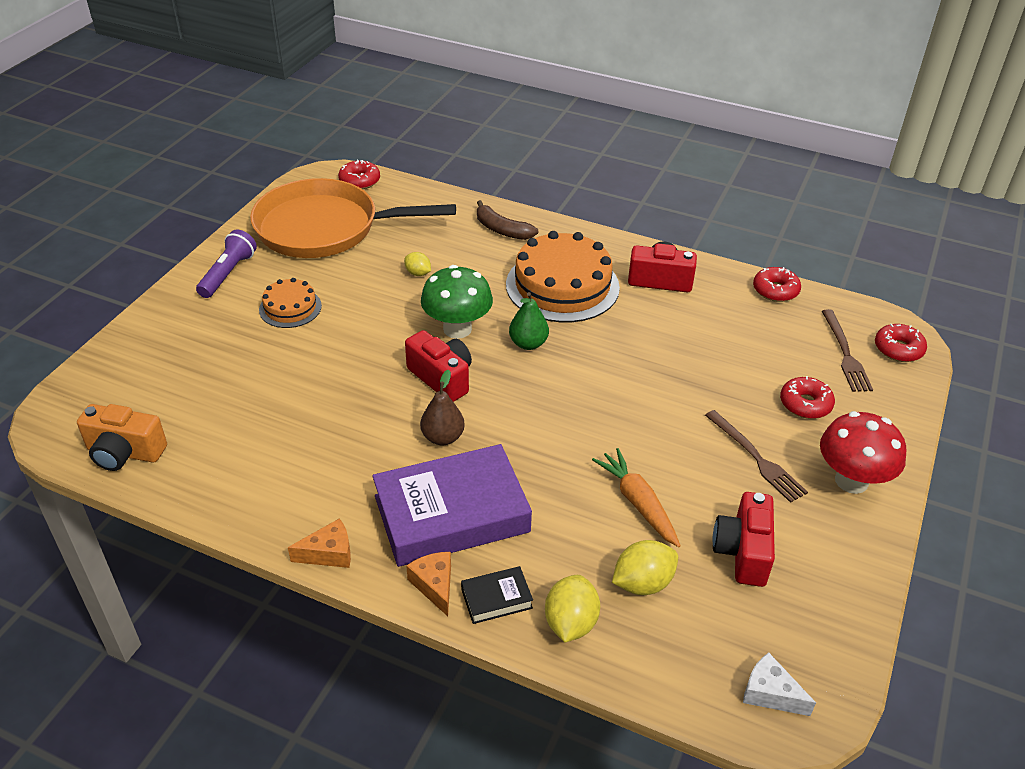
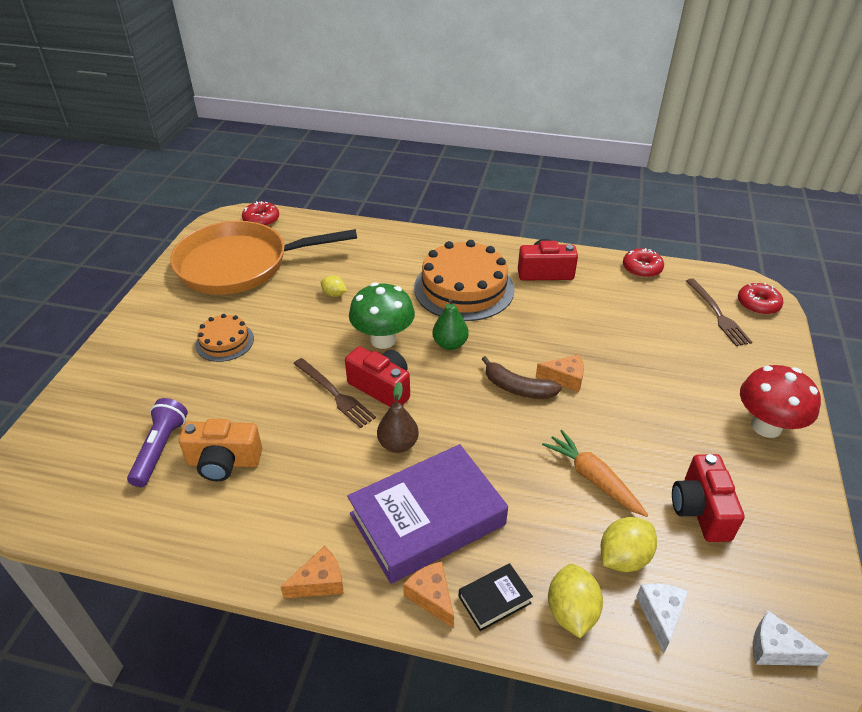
camera: 10 degrees left, 0 degrees up
(124, 453) = (90, 511): orange camera -> orange camera (224, 462)
(228, 274) = (159, 318): purple flashlight -> purple flashlight (160, 449)
(502, 230) = (397, 246): brown banana -> brown banana (518, 388)
(643, 398) = (565, 378): none -> orange cheese
(661, 642) = (660, 615): none -> white cheese
(756, 458) = (680, 419): brown fork -> brown fork (334, 394)
(805, 404) = (702, 363): red donut -> none

